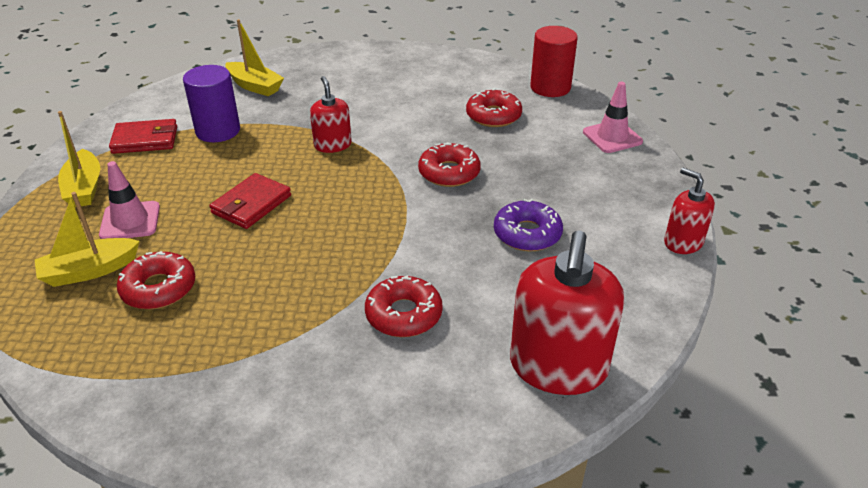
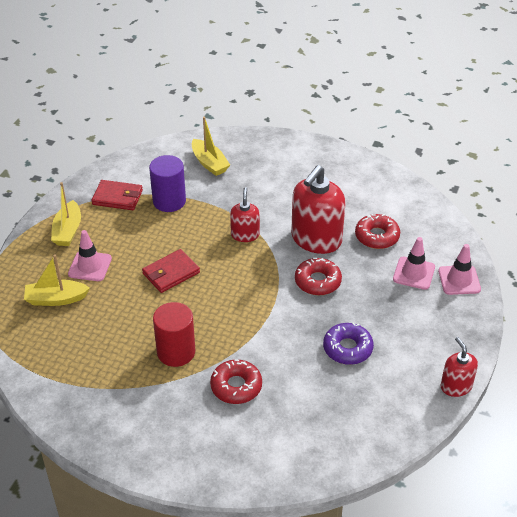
camera: 20 degrees right, 5 degrees up
(159, 288) = (93, 324): red donut -> none
(550, 87) = (437, 218): red cylinder -> red cylinder (176, 352)
(557, 141) = (414, 273): none -> pink traffic cone
(558, 367) = (316, 451): red soap dispenser -> red soap dispenser (316, 239)

